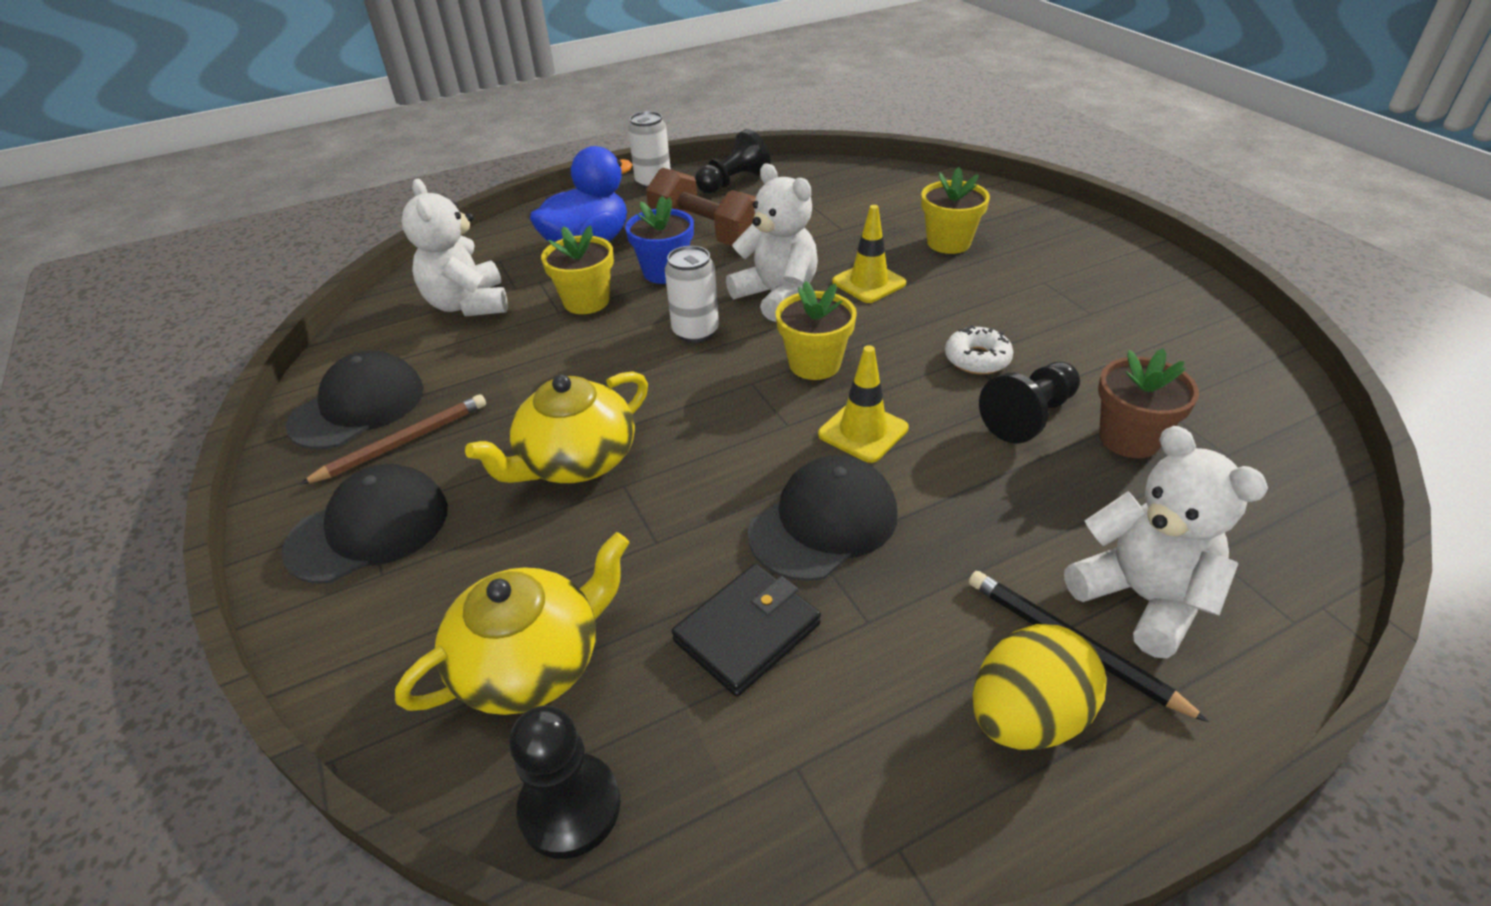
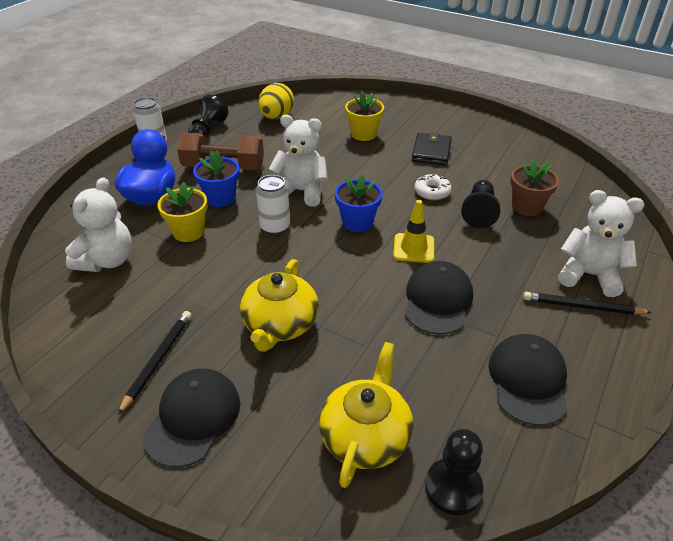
camera: 35 degrees left, 0 degrees up
(358, 406) = (99, 353): black cap -> black cap (528, 380)
(403, 443) = (158, 360): brown pencil -> black pencil
(468, 304) = (107, 260): white teddy bear -> white teddy bear turned 105 degrees counterclockwise
(747, 632) = (453, 367): black wallet -> black wallet (431, 151)
(814, 364) = (357, 222): yellow flower pot -> blue flower pot
(868, 283) = (343, 168): yellow traffic cone -> none
(1027, 717) = (591, 344): yellow egg -> yellow egg (276, 117)

